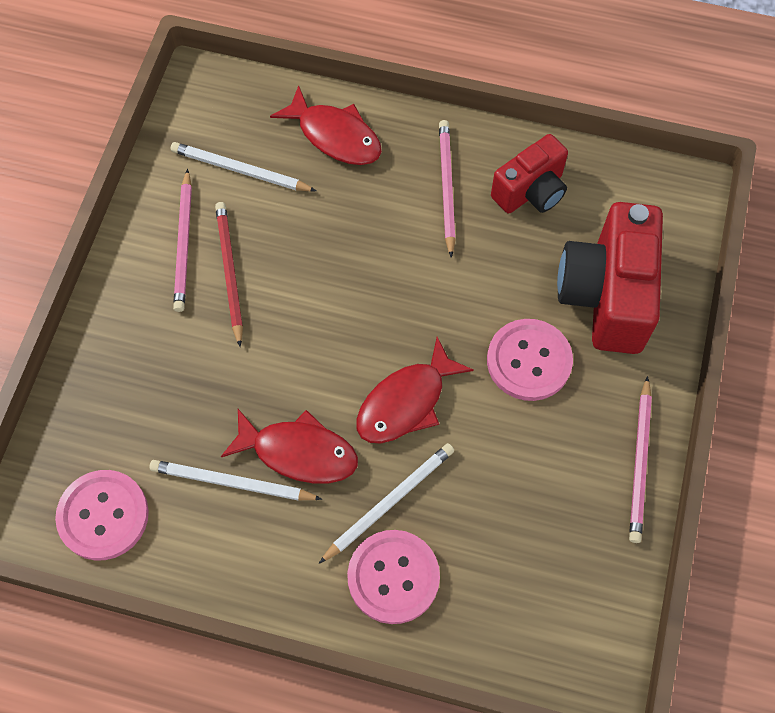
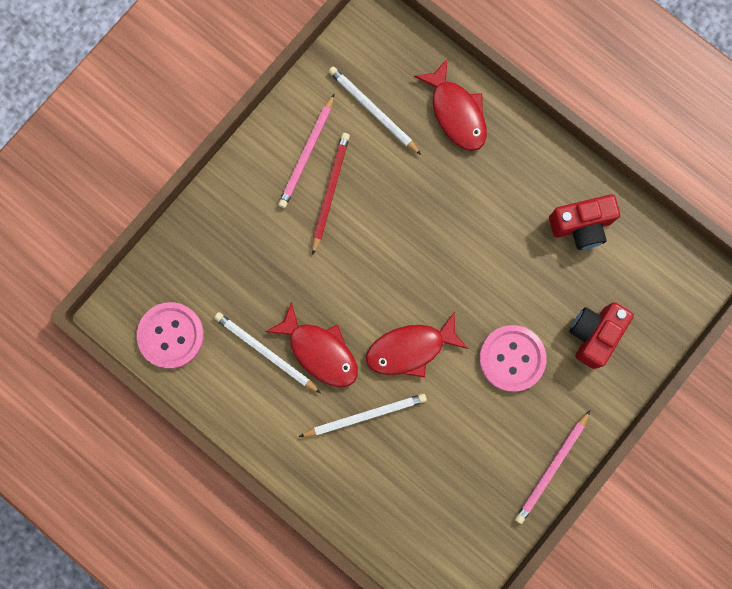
camera: 25 degrees right, 15 degrees up
(393, 577) = (344, 468): pink button -> none
(446, 187) = (519, 194): pink pencil -> none
(606, 295) = (594, 334): red camera -> red camera, size x0.61

